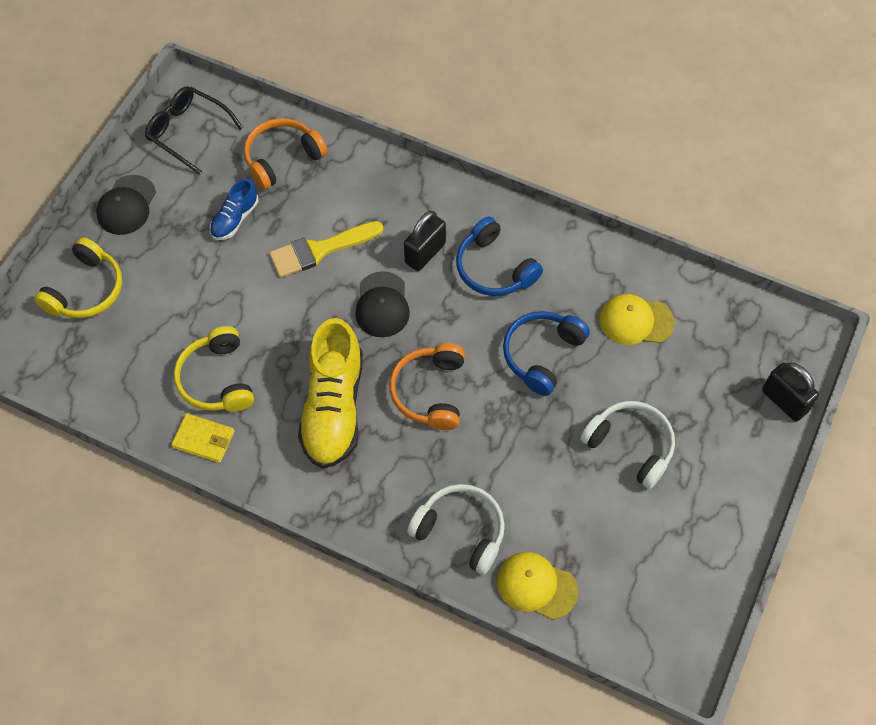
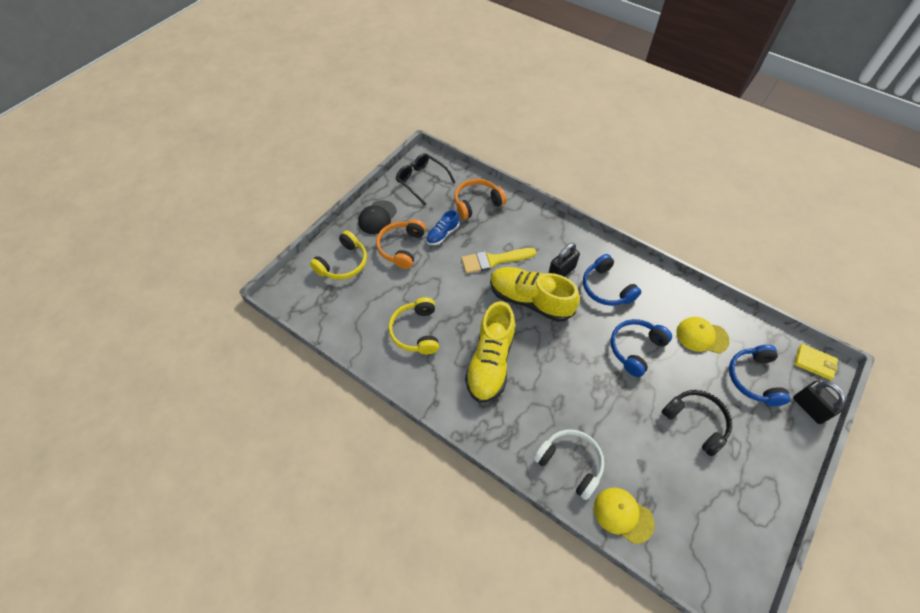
camera: 10 degrees right, 5 degrees down
(204, 439) = (401, 369): yellow wallet -> yellow wallet (814, 363)
(382, 305) = (530, 300): black cap -> yellow shoe
(430, 392) = (557, 362): orange headphones -> orange headphones (401, 247)
(630, 446) = (696, 422): white headphones -> black headphones
(709, 372) = (754, 379): none -> blue headphones

